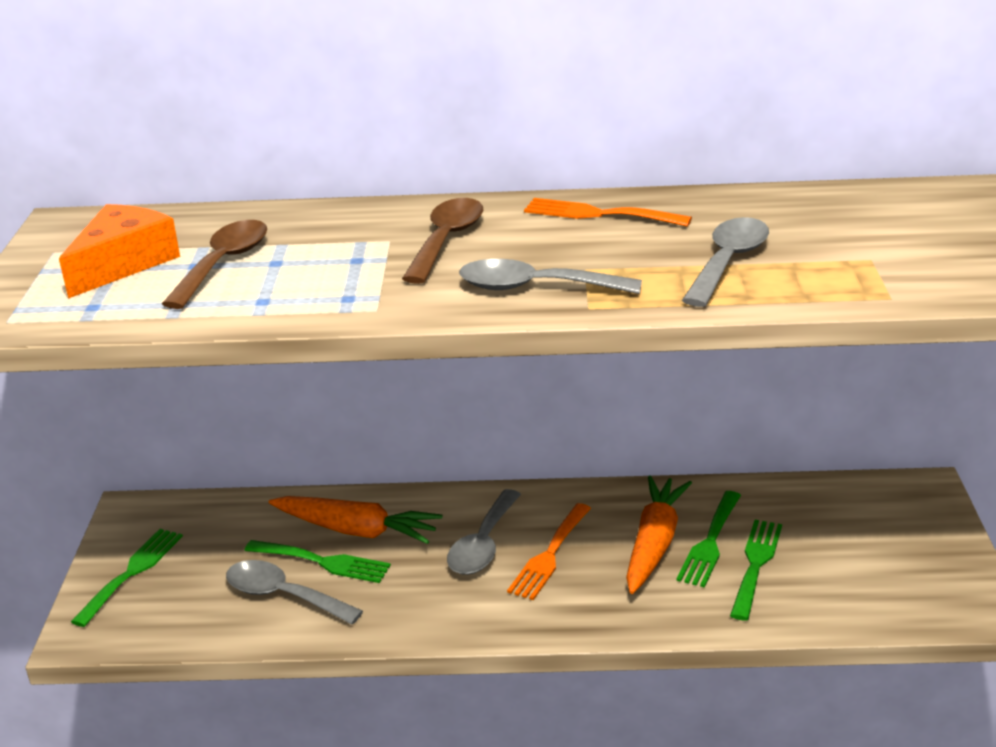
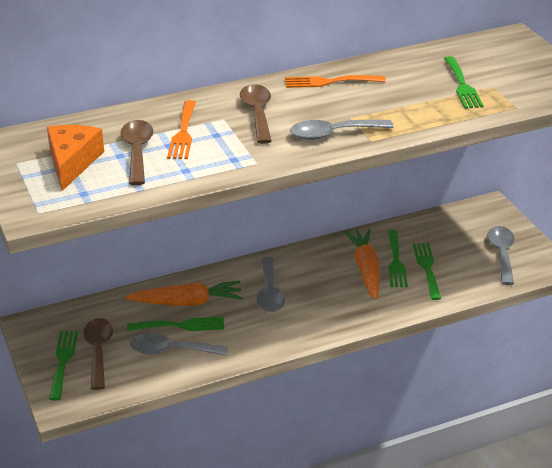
camera: 25 degrees left, 5 degrees up
(187, 570) = (98, 351): none -> brown spoon
(549, 555) = (312, 290): orange fork -> orange fork (183, 133)
(728, 262) = (422, 101): grey spoon -> grey spoon (502, 254)
(817, 250) = (462, 85): none -> green fork

